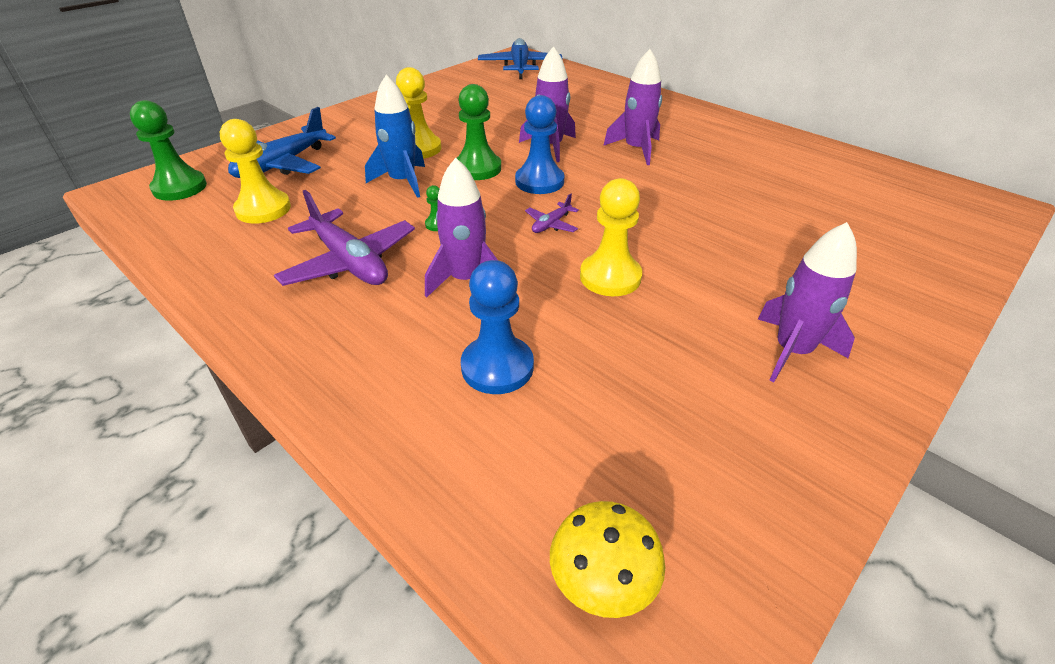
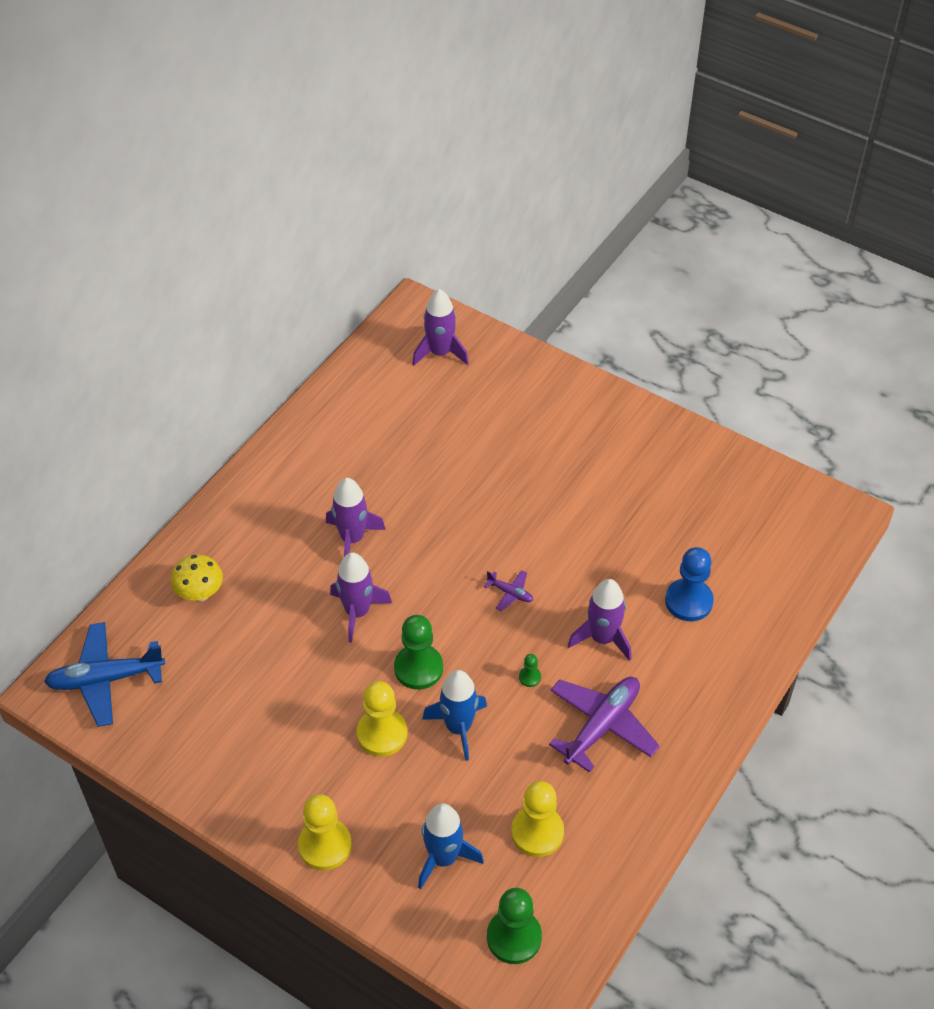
camera: 100 degrees left, 10 degrees up
(282, 164) = (443, 858): blue plane -> blue rocket
(539, 181) = (436, 611): blue pawn -> none
(602, 584) = (810, 537): yellow mushroom -> yellow mushroom (200, 593)
(610, 277) = (575, 548): yellow pawn -> yellow pawn (325, 845)
(792, 351) = (627, 452): purple rocket -> purple rocket (440, 353)

